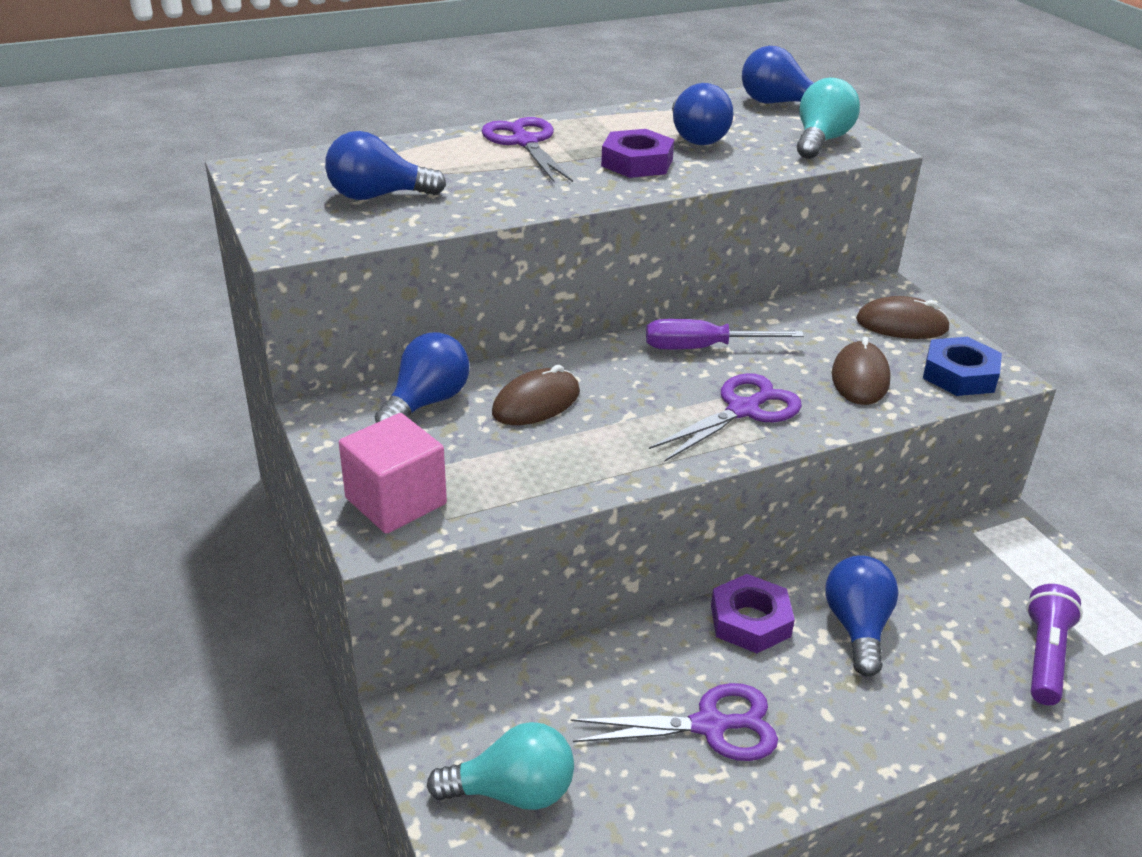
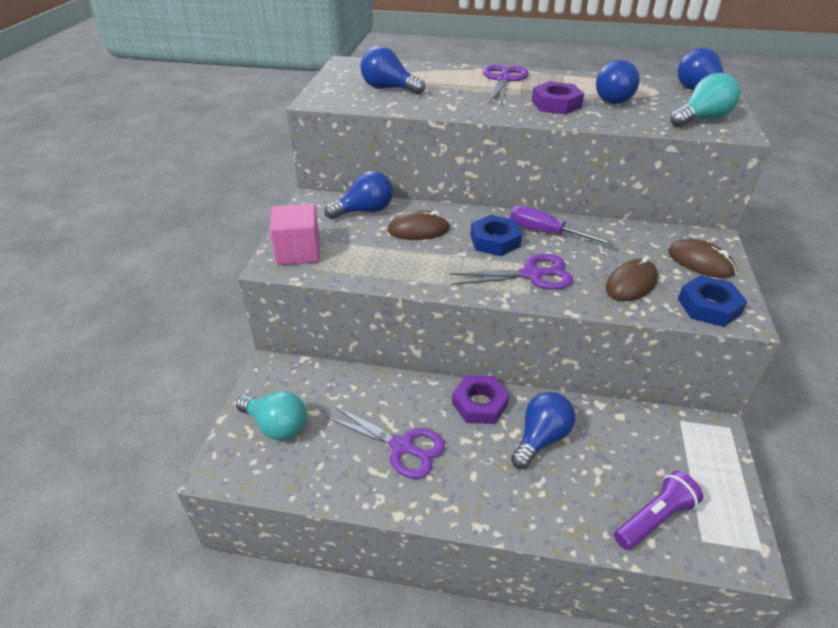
camera: 35 degrees right, 5 degrees up
(652, 382) = (495, 241): none -> blue nut

